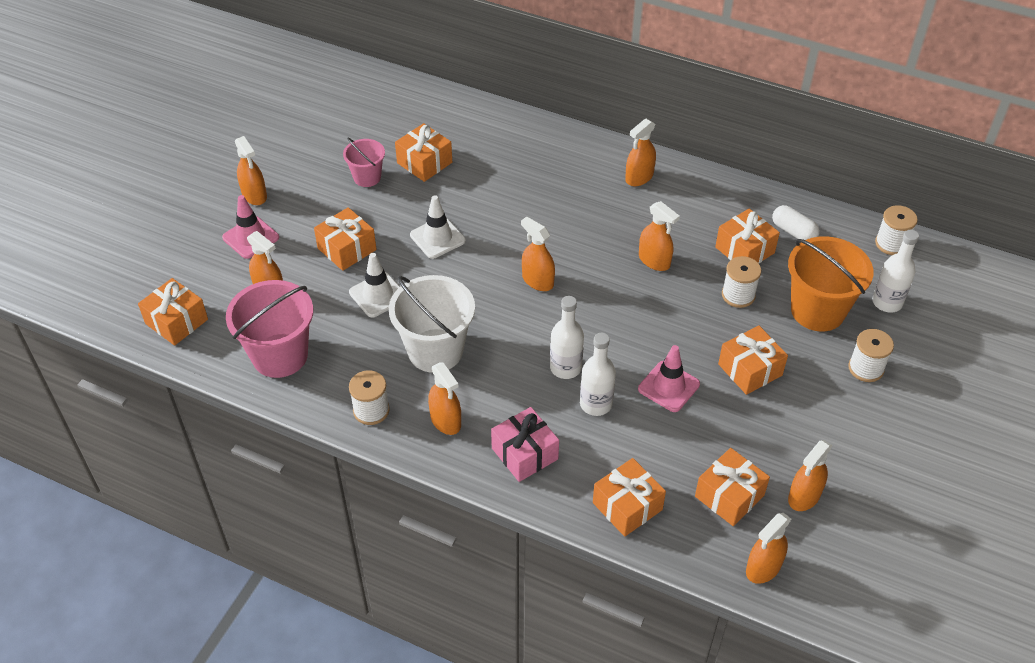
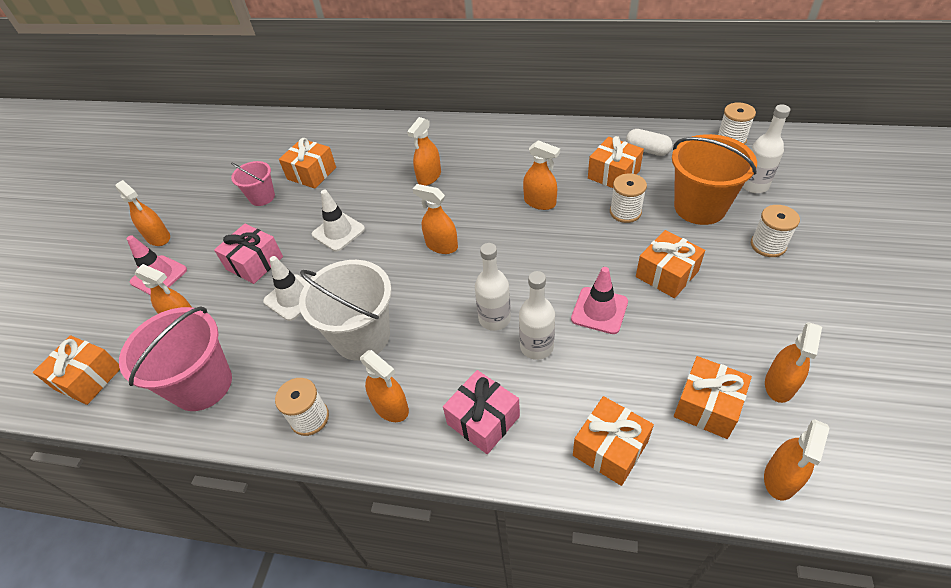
camera: 10 degrees left, 0 degrees up
(347, 249) = (254, 263): orange gift -> pink gift
(639, 177) = (500, 140): orange spray bottle -> orange spray bottle (429, 177)

